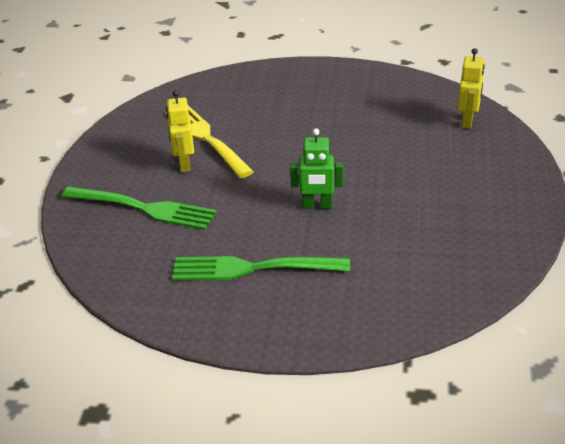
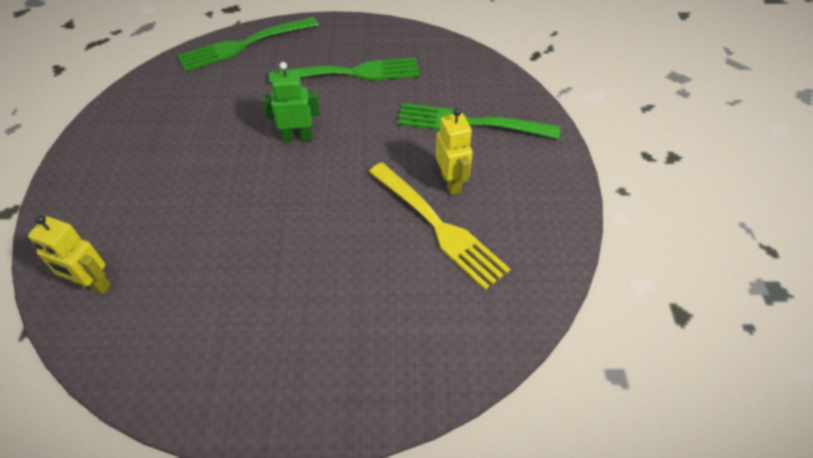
camera: 170 degrees right, 15 degrees up
(386, 317) = (245, 44): none -> green fork
(467, 121) = (92, 285): yellow robot -> yellow robot turned 75 degrees counterclockwise

